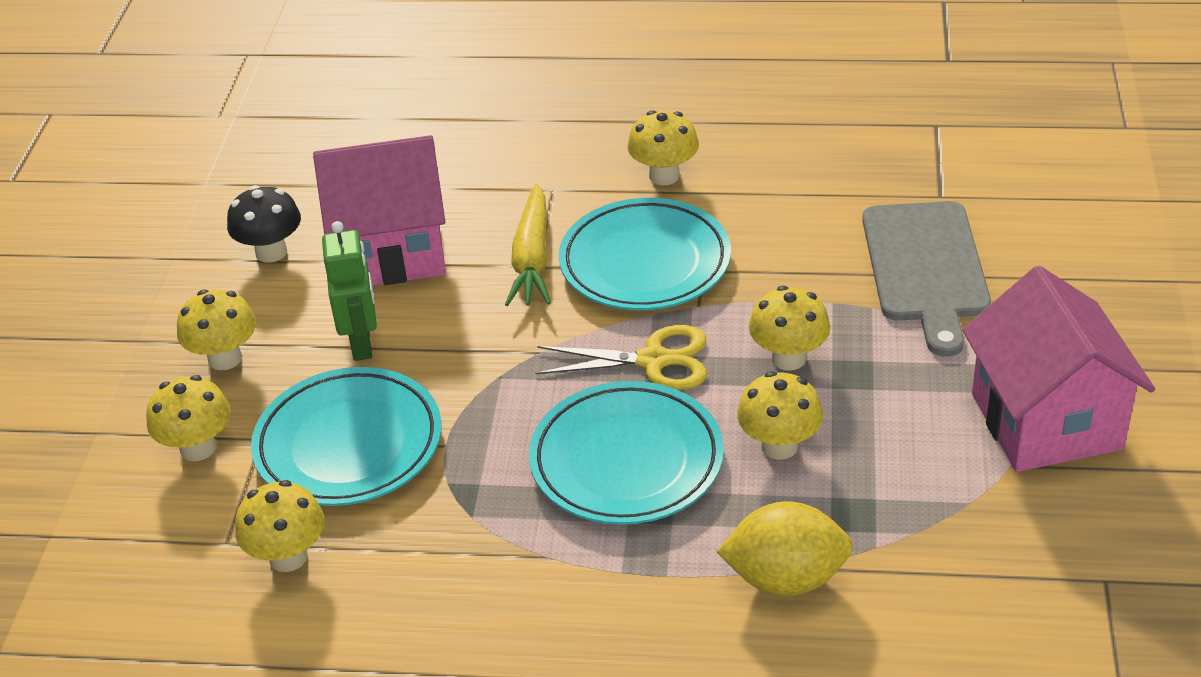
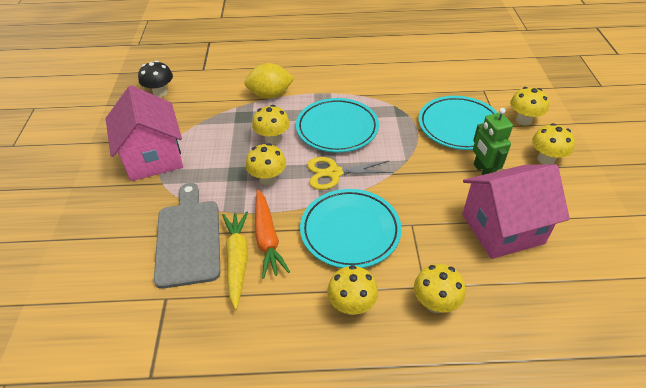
camera: 170 degrees right, 5 degrees up
(271, 252) = (574, 223): black mushroom -> black mushroom (160, 93)
(288, 557) = (456, 88): yellow mushroom -> yellow mushroom (435, 303)
(532, 259) = (416, 229): yellow carrot -> yellow carrot (237, 260)
(788, 261) = (267, 238): none -> orange carrot

